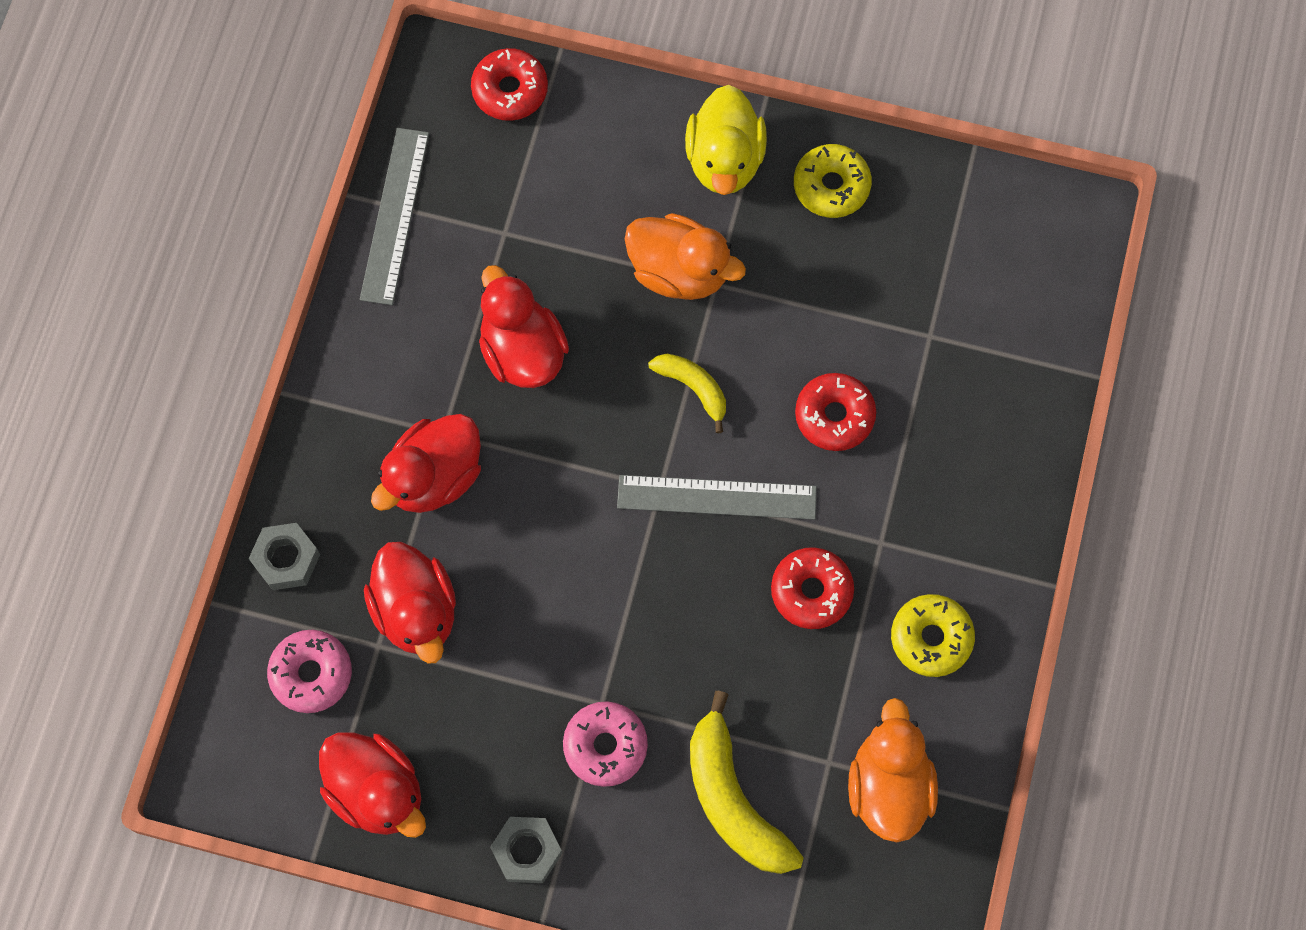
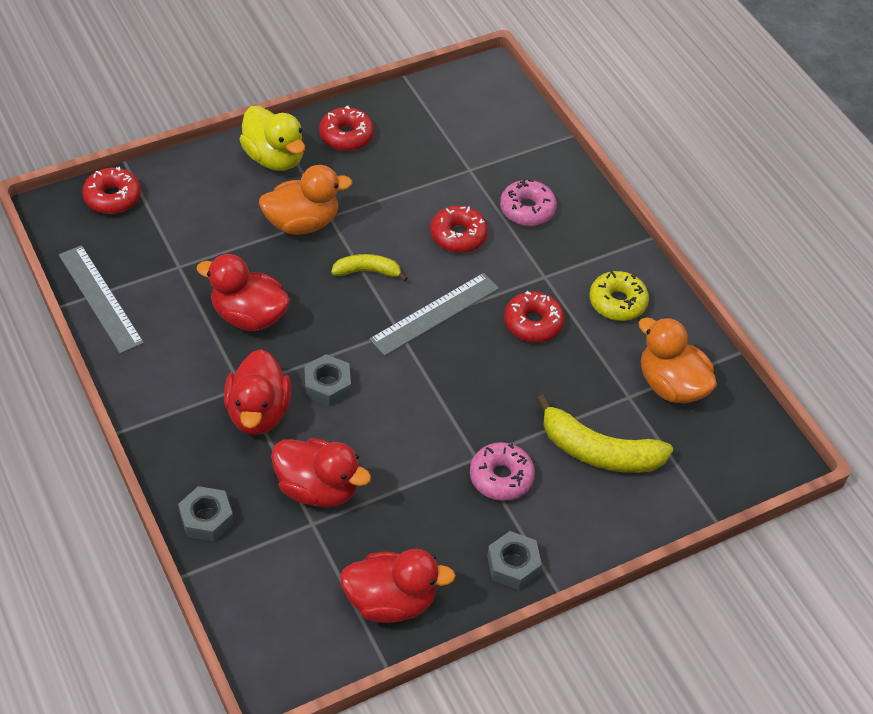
camera: 45 degrees left, 20 degrees down
(311, 674) = (285, 568): pink donut -> pink donut (527, 209)
(529, 498) = (327, 385): none -> grey nut
(831, 186) = (346, 136): yellow donut -> red donut

